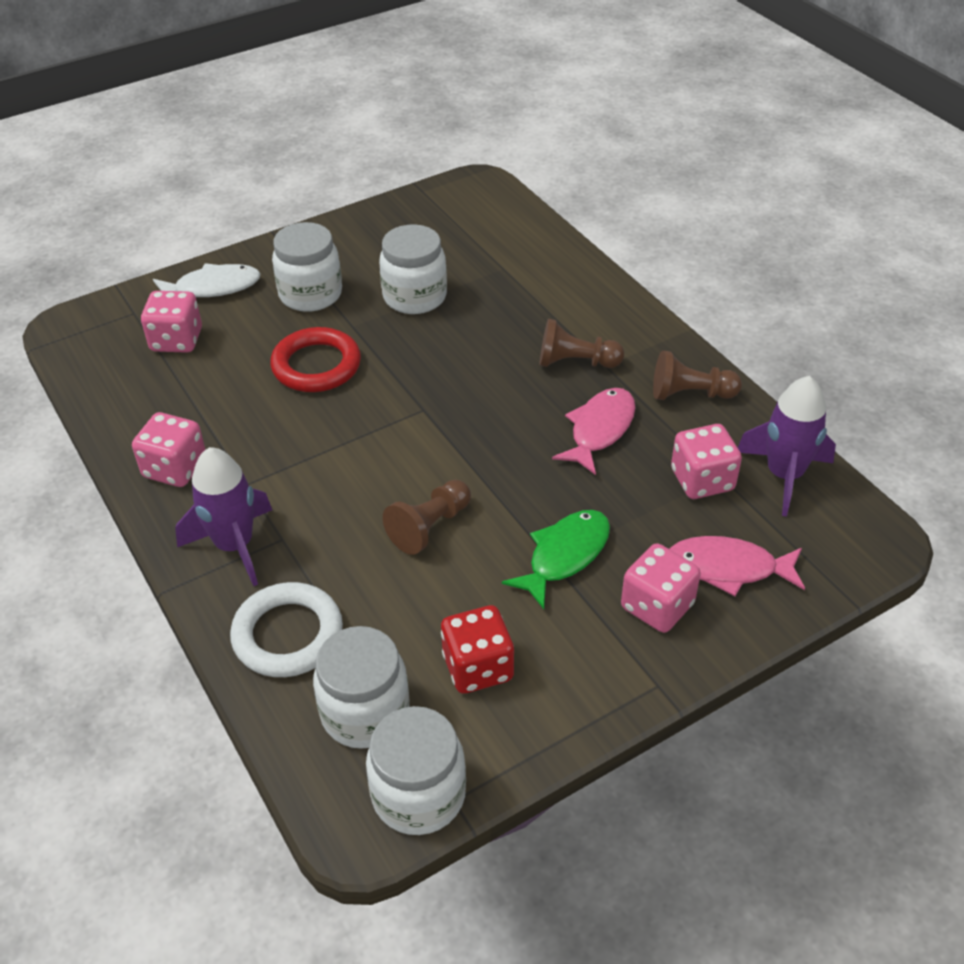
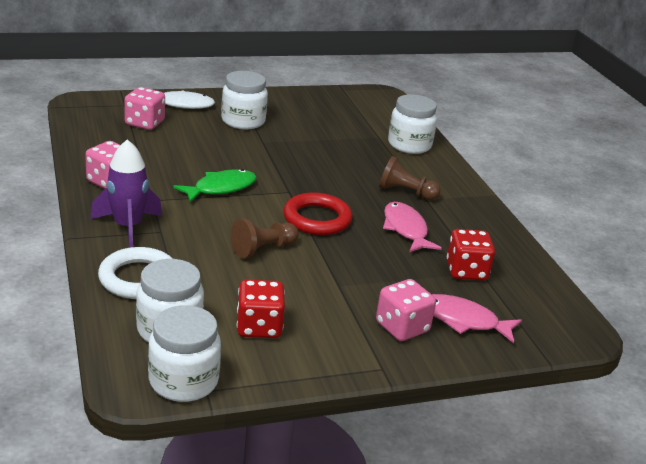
camera: 10 degrees right, 15 degrees down
(316, 365) = (229, 155): red ring -> red ring (317, 219)
(415, 297) = (311, 137): white jar -> white jar (409, 145)
(564, 555) = (349, 286): green fish -> green fish (221, 188)
(599, 430) = (405, 229): pink fish -> pink fish turned 60 degrees counterclockwise
(690, 394) = (479, 226): brown pawn -> none
(702, 480) = (466, 271): pink dice -> red dice
(784, 475) = (527, 283): purple rocket -> none

